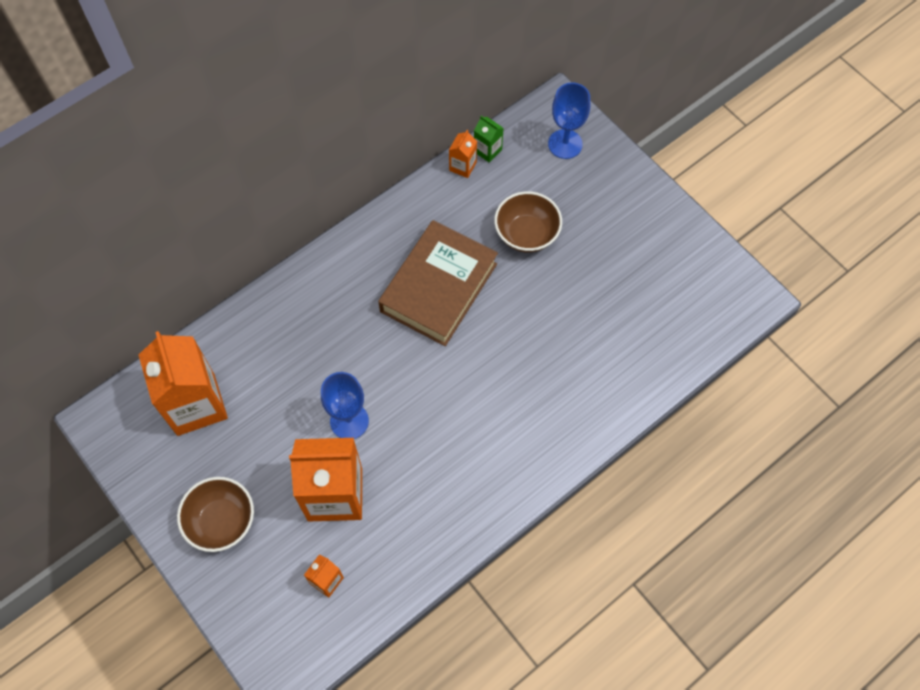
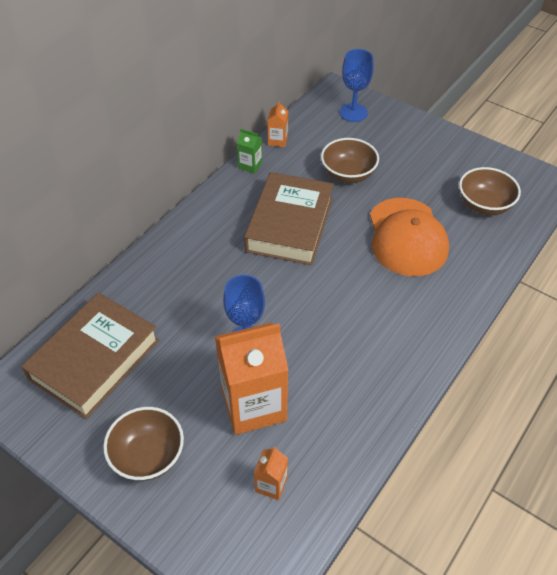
camera: 15 degrees left, 15 degrees down
(196, 404) = (95, 360): orange carton -> brown book
(487, 150) = (294, 127): green carton -> green carton (250, 165)
(561, 335) = (407, 237): none -> orange cap
(665, 313) = (484, 205): none -> brown bowl

